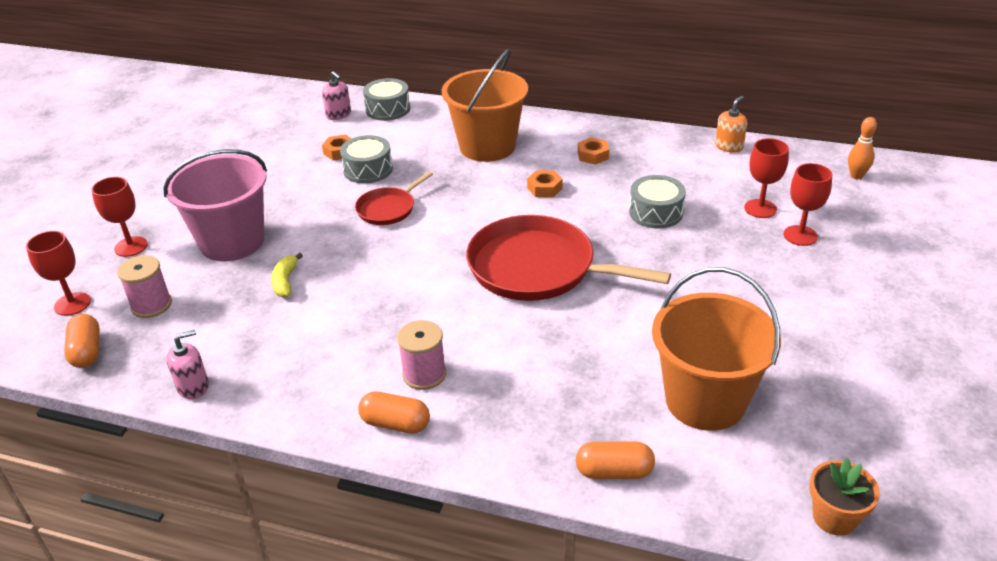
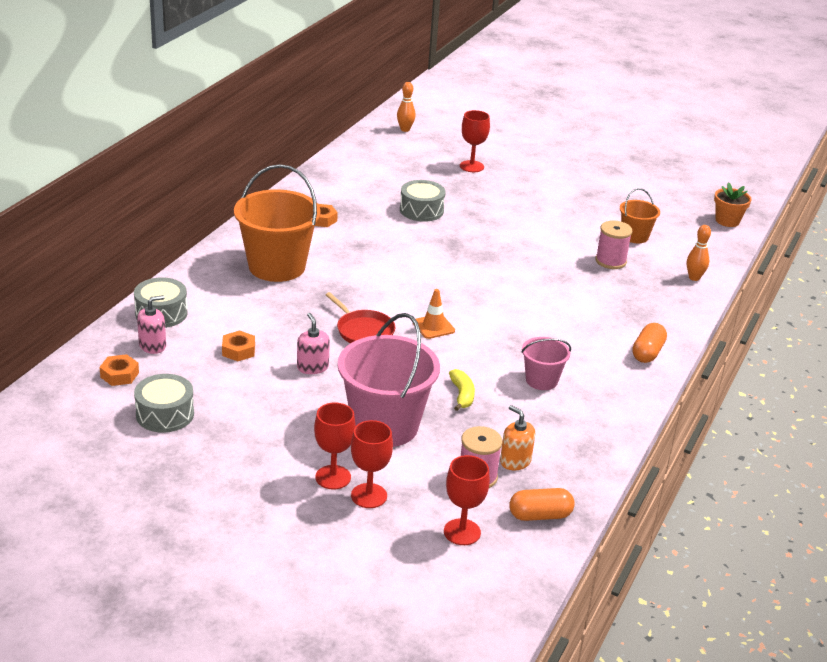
camera: 85 degrees left, 5 degrees down
(193, 387) = (597, 448): pink soap dispenser -> pink soap dispenser (312, 367)
(285, 281) = (462, 395): yellow banana -> yellow banana turned 105 degrees counterclockwise
(319, 335) = (541, 380): none -> pink bucket
(368, 169) = (285, 336): grey drum -> grey drum (165, 414)
(408, 249) = (433, 327): none -> orange traffic cone
(424, 374) = (596, 335): pink spool -> pink spool (610, 261)
(538, 268) = (479, 271): red pan -> none
(544, 188) = (364, 250): orange nut -> orange nut (119, 375)
(614, 472) = (694, 278): orange capsule -> orange bowling pin
(705, 400) = (635, 236): orange bucket -> orange bucket, size x0.51
(729, 146) = (339, 162): orange soap dispenser -> orange soap dispenser (515, 461)
(760, 208) = (433, 171): red goblet -> red goblet (333, 477)

